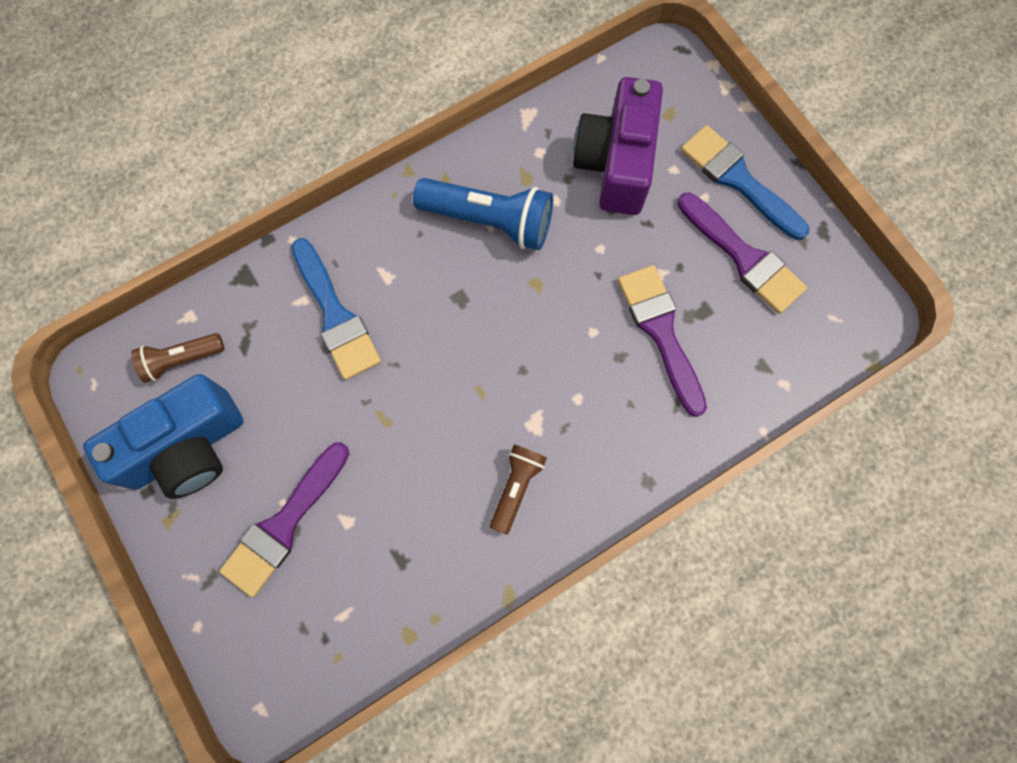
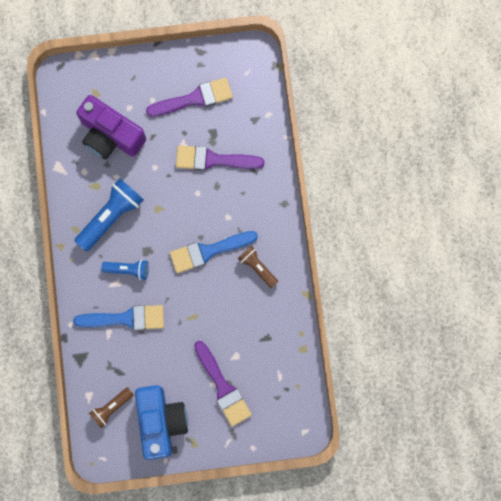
camera: 65 degrees left, 5 degrees up
(181, 359) = (111, 407): brown flashlight -> brown flashlight turned 45 degrees clockwise
(416, 284) = (128, 270): none -> blue flashlight
(738, 180) = (151, 78): blue brush -> blue brush (208, 251)

